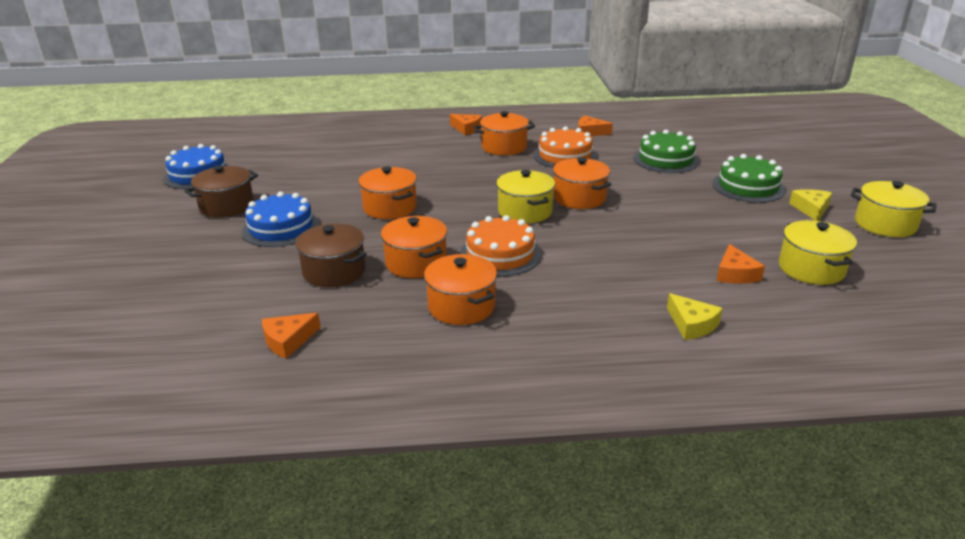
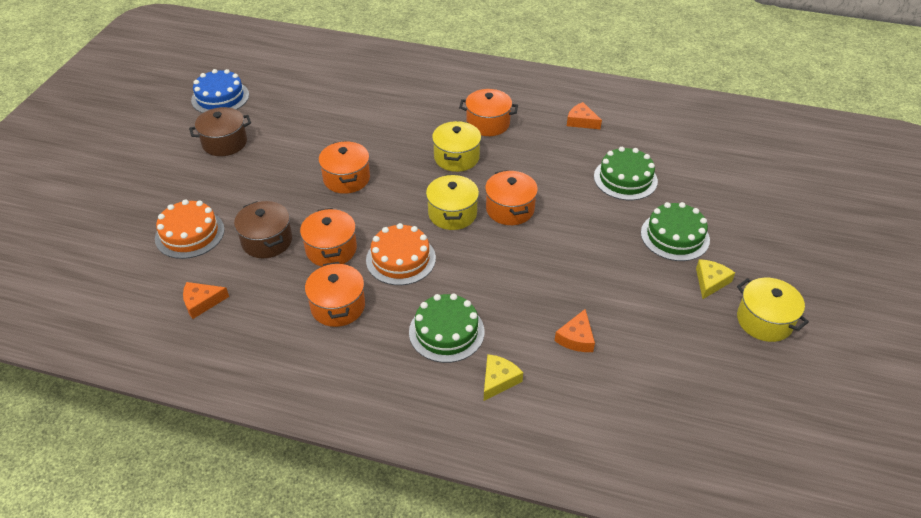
camera: 20 degrees right, 15 degrees up
(281, 228) = (252, 180): blue cake -> none
(467, 128) = (471, 88): orange cheese -> none
(565, 156) = (535, 150): orange cake -> orange cake (190, 234)
(600, 299) = (446, 332): none -> green cake
(692, 324) = (498, 380): yellow cheese -> yellow cheese turned 135 degrees counterclockwise
(811, 269) = (647, 352): yellow pot -> yellow pot (456, 157)

